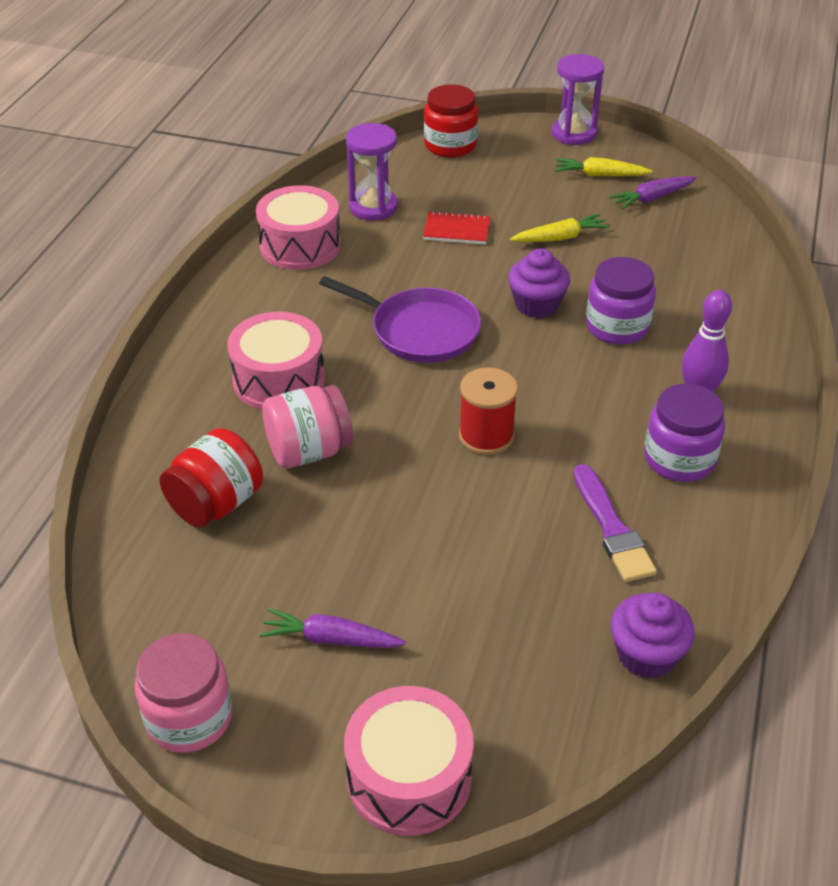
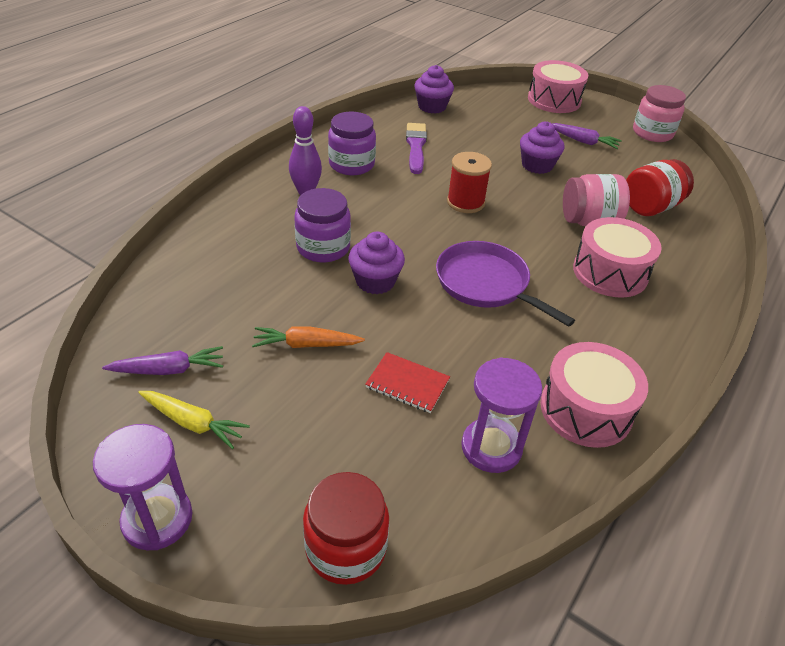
camera: 165 degrees left, 0 degrees up
(403, 544) = (537, 165): none -> purple cupcake
(560, 238) = (306, 344): yellow carrot -> orange carrot

